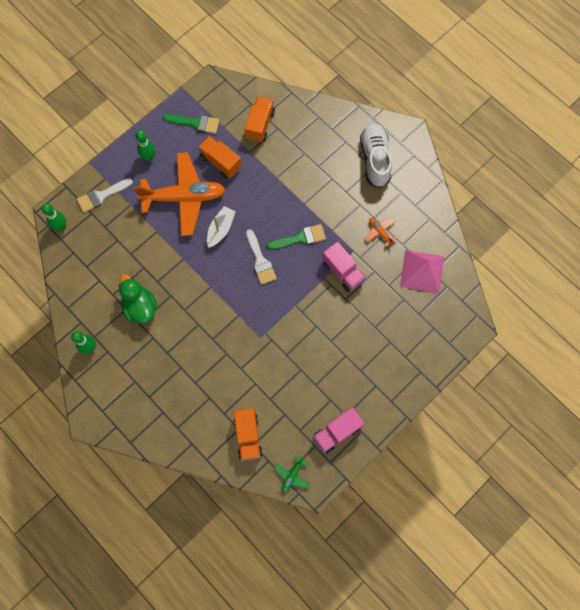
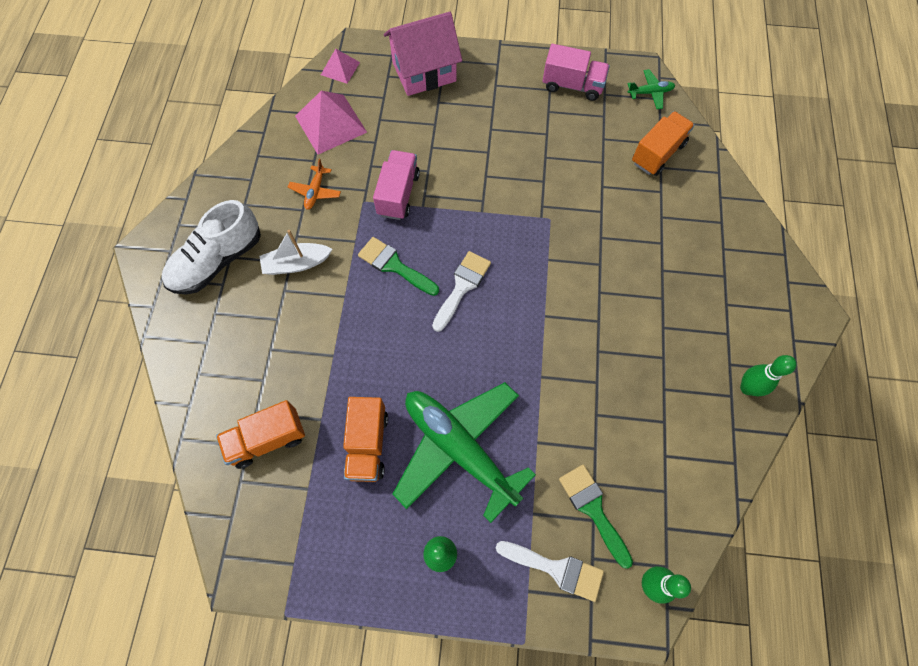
camera: 130 degrees left, 5 degrees down
(140, 307) = (645, 373): green duck -> none
(184, 197) = (459, 448): orange plane -> green plane
(195, 123) = (332, 534): green brush -> green brush (593, 509)
(221, 229) = (462, 364): white boat -> white boat (296, 264)
(420, 352) = (424, 72): none -> pink house
(462, 305) = (340, 68): none -> pink pyramid

